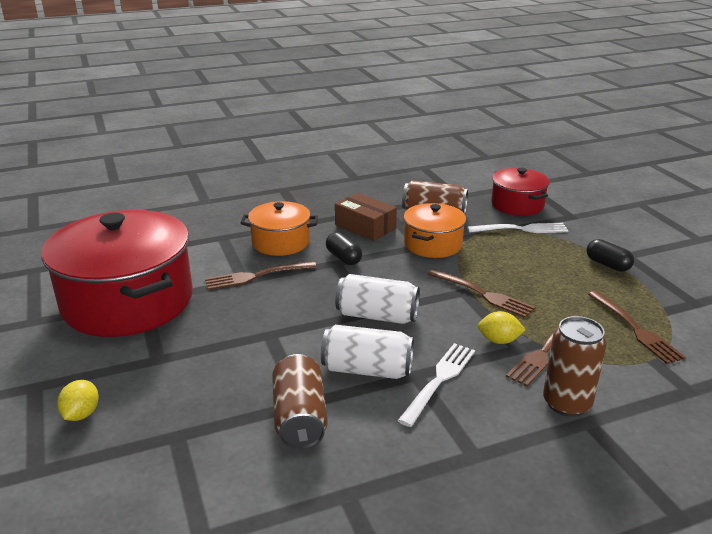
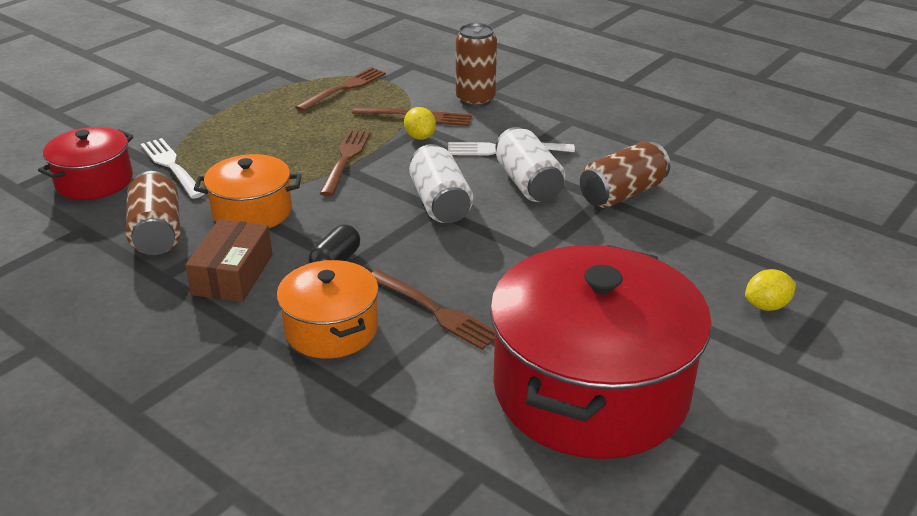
camera: 120 degrees left, 5 degrees up
(607, 265) = (231, 111): black capsule -> none

